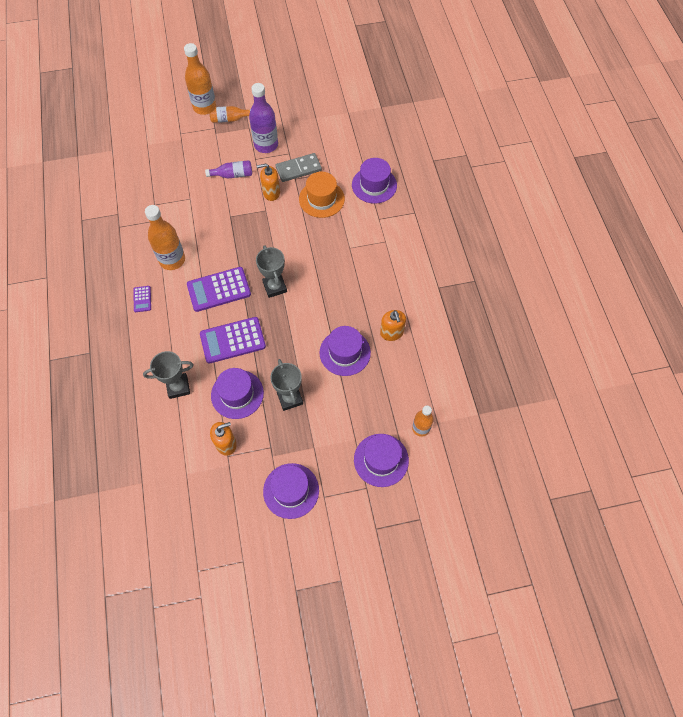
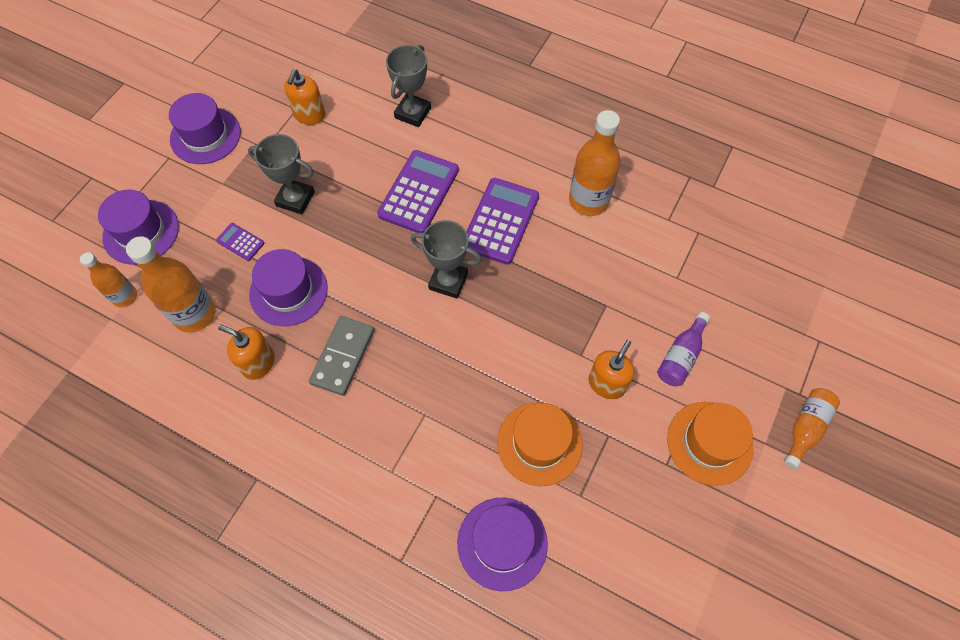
camera: 130 degrees right, 0 degrees up
(142, 299) = (557, 142): purple calculator -> purple calculator (240, 242)
(204, 107) = (859, 409): orange bottle -> orange bottle (194, 314)
(237, 394) = (351, 156): purple hat -> none
(266, 145) = (709, 443): purple bottle -> orange hat
(298, 169) = (623, 454): grey domino -> grey domino (343, 357)

